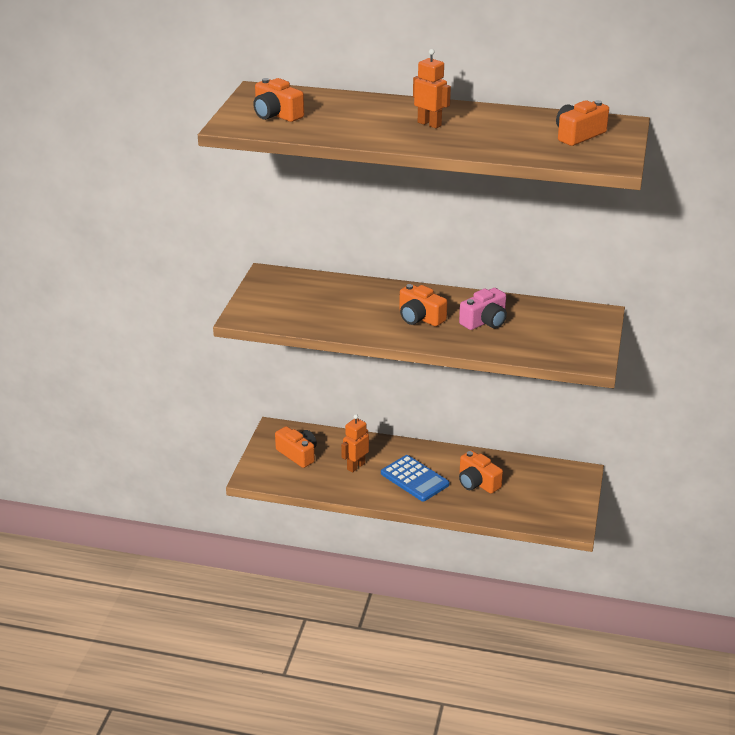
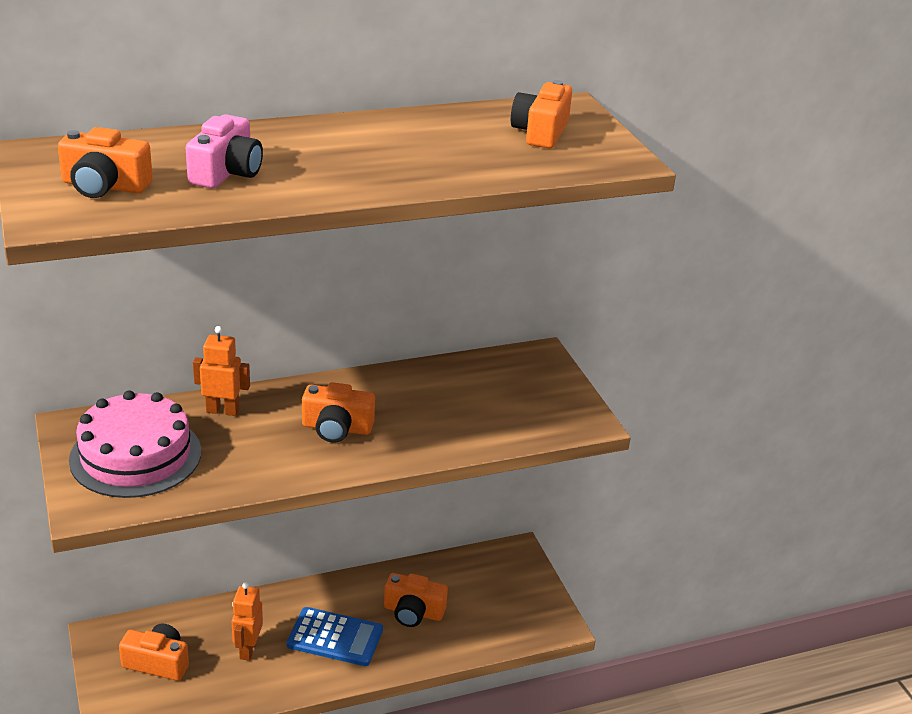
camera: 35 degrees left, 0 degrees up
(290, 299) = (135, 455): none -> pink cake
(429, 124) = (341, 155): orange robot -> orange robot (223, 410)
(485, 321) = (421, 407): pink camera -> pink camera (226, 172)

